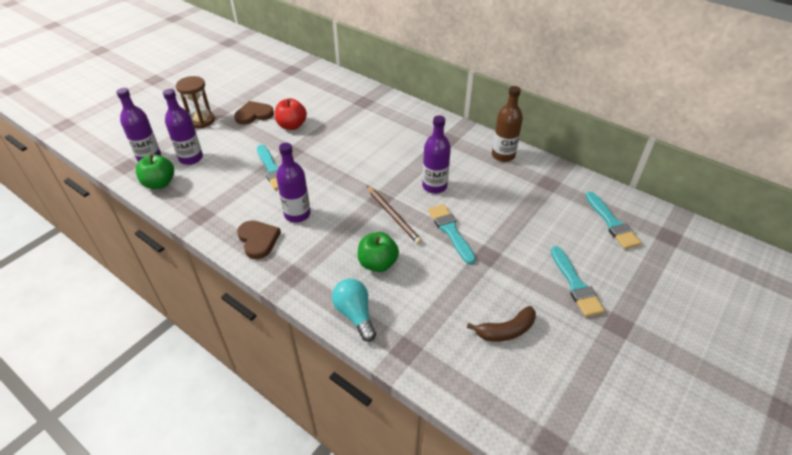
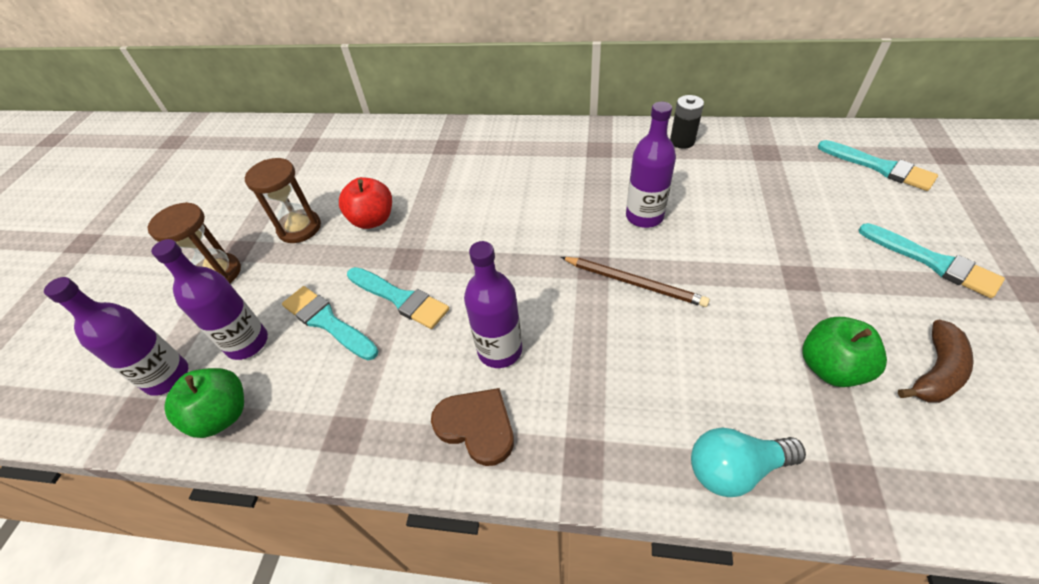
camera: 25 degrees left, 5 degrees up
(254, 114) = (299, 228): brown heart -> brown hourglass
(355, 314) = (735, 469): turquoise light bulb -> turquoise light bulb turned 45 degrees counterclockwise
(378, 263) = (684, 366): green apple -> green apple (830, 368)
(450, 231) = (725, 267): turquoise brush -> turquoise brush (327, 322)
(503, 155) = (682, 141): brown bottle -> black battery

